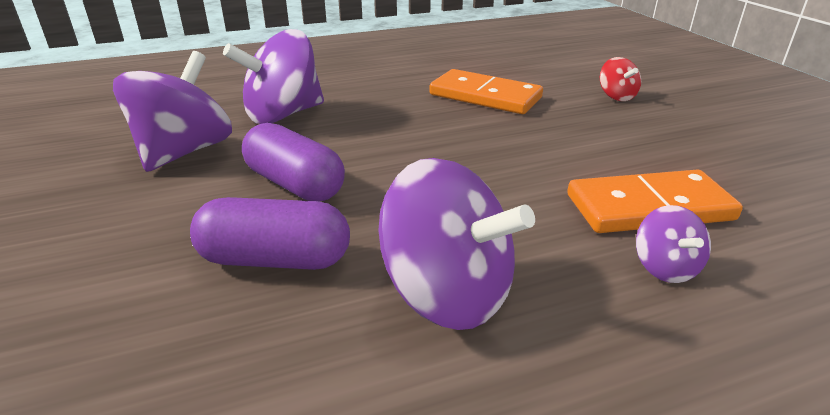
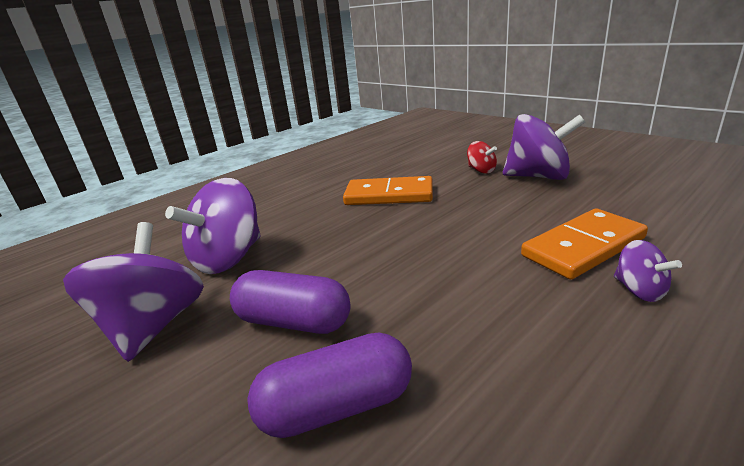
camera: 20 degrees left, 5 degrees down
(448, 293) = (515, 377): purple spinning top -> purple spinning top (538, 176)

